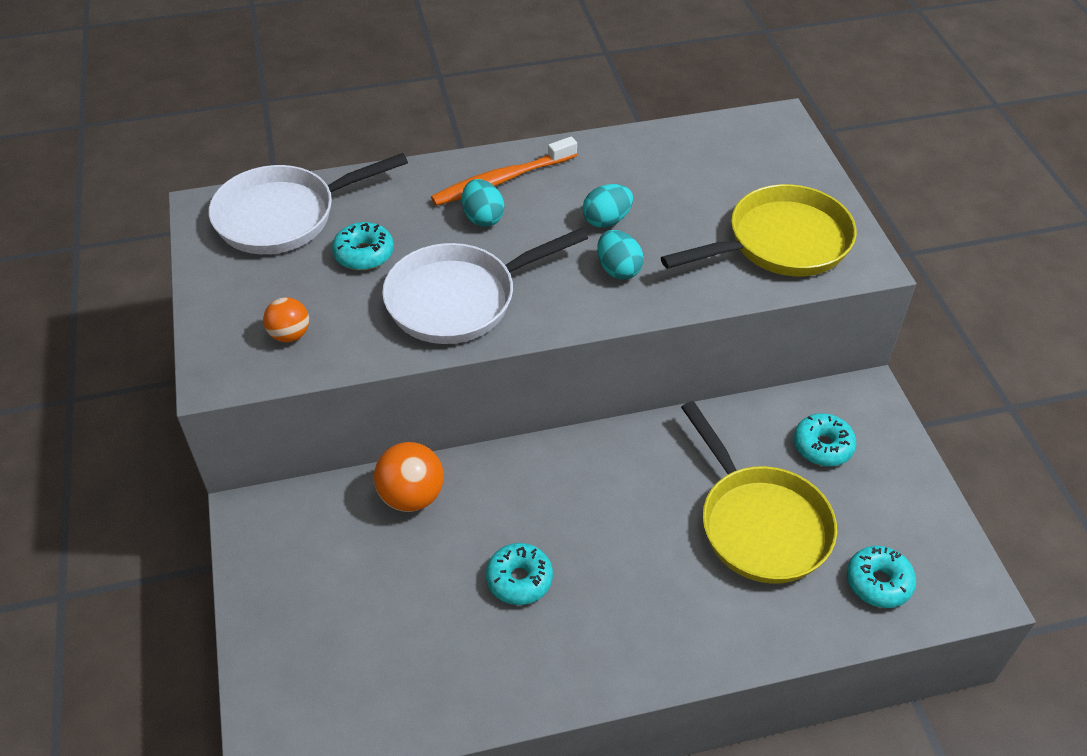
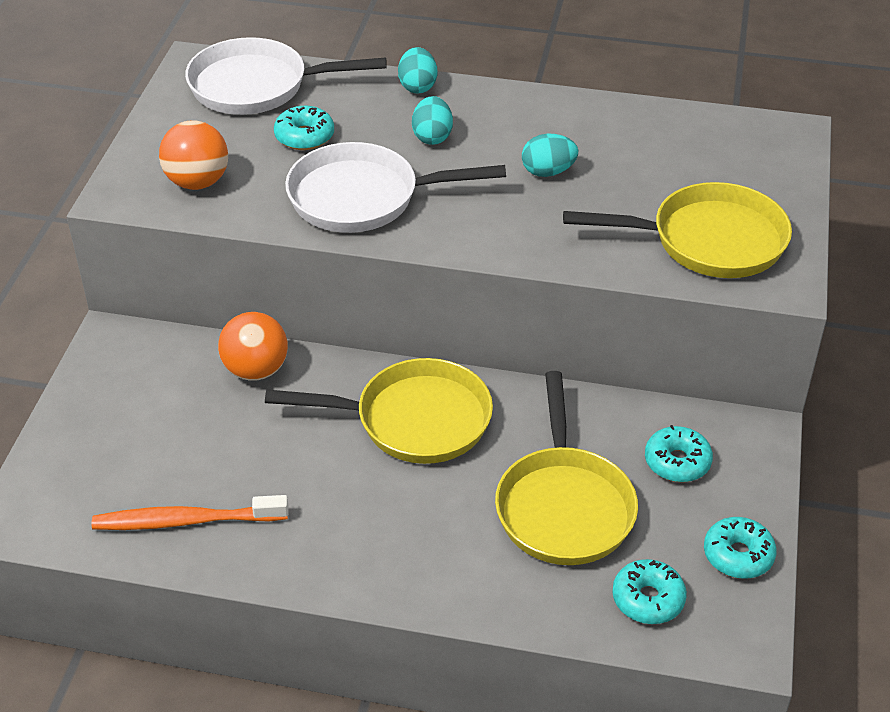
camera: 25 degrees right, 5 degrees down
(290, 335) = (197, 182): orange ball -> orange ball, size x1.58
(502, 180) = (472, 110): orange toothbrush -> orange toothbrush (186, 521)
(519, 579) = (305, 470): turquoise donut -> turquoise donut (738, 555)
(584, 491) = (414, 420): none -> yellow pan
(618, 269) = (528, 216): turquoise egg -> turquoise egg (417, 86)

